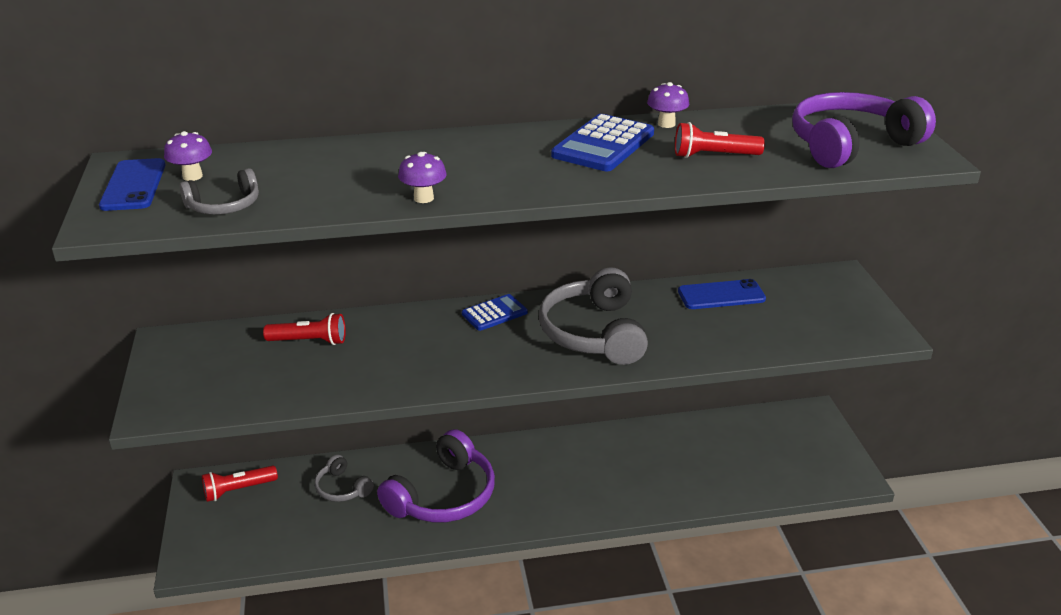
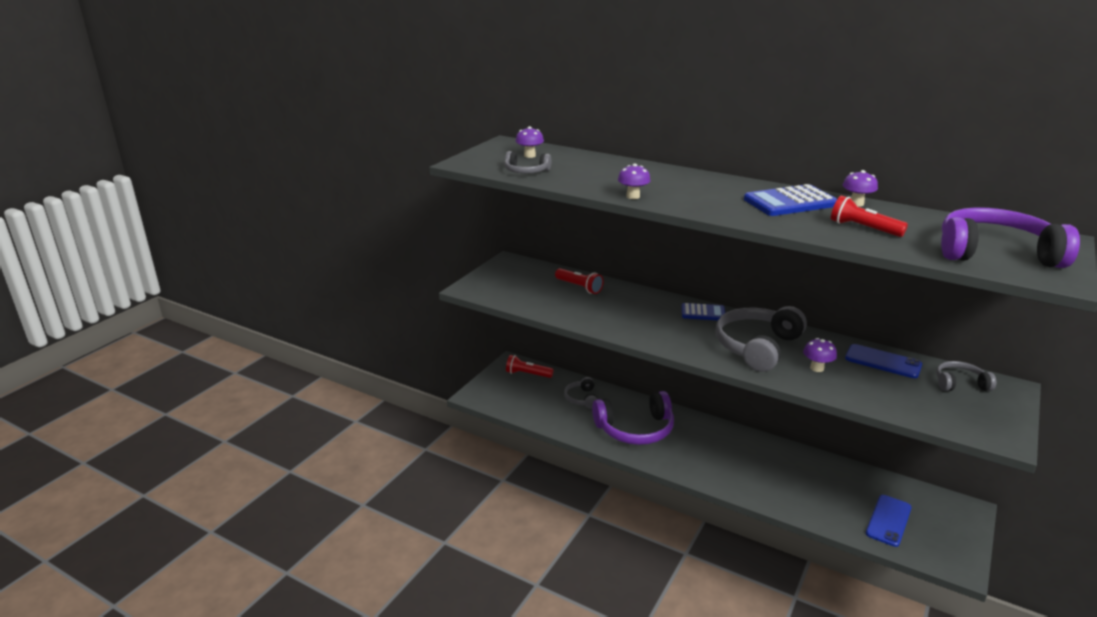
camera: 40 degrees right, 5 degrees down
(134, 185) = (498, 152): blue phone -> blue phone (888, 520)
(674, 332) = (817, 368): none -> purple mushroom
(803, 290) = (960, 383): none -> grey headphones

